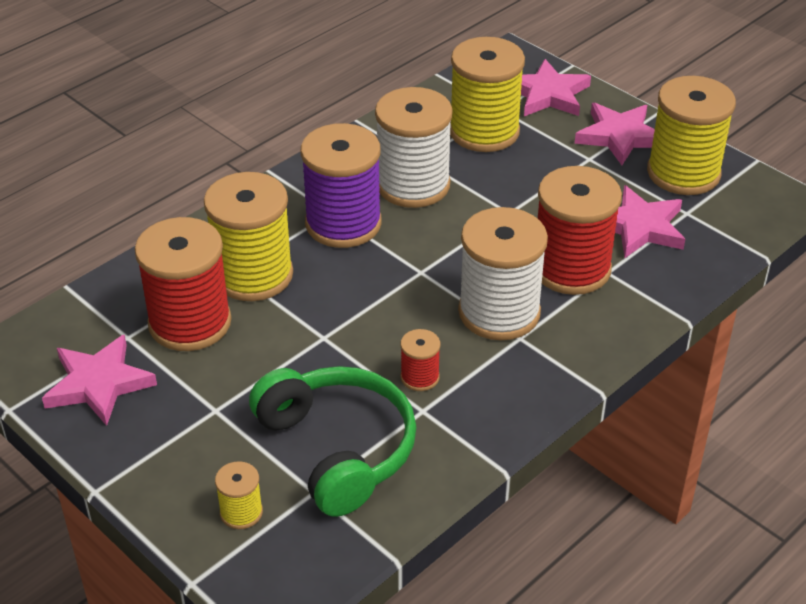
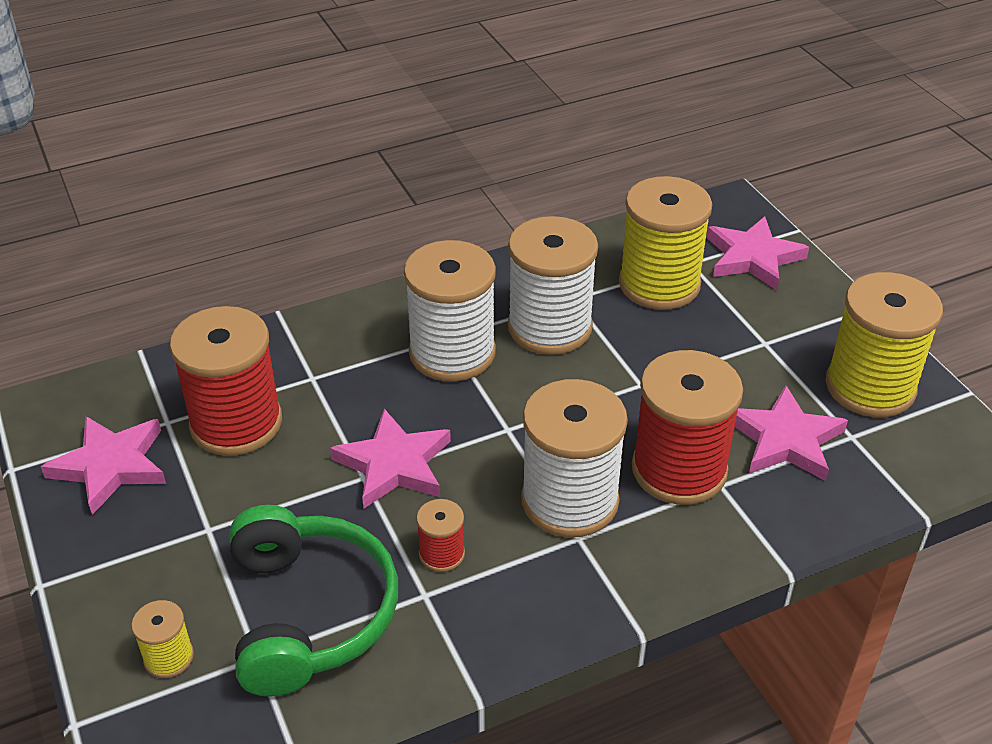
camera: 20 degrees right, 0 degrees up
(253, 275) = (328, 387): yellow spool -> none
(343, 224) = (452, 353): purple spool -> white spool
(619, 136) = (813, 325): pink star -> pink star (394, 464)

